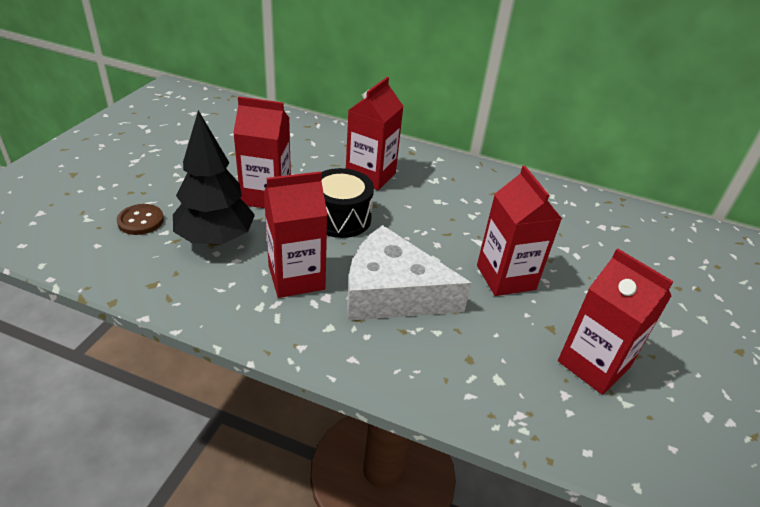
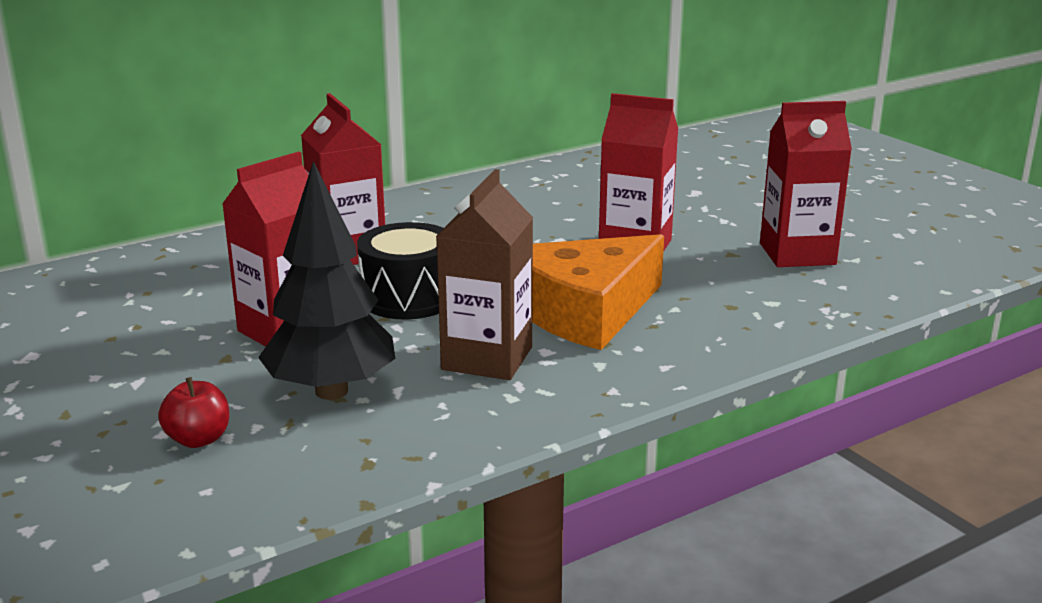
camera: 50 degrees left, 15 degrees down
(141, 221) = (198, 439): brown button -> red apple
(296, 278) = (487, 358): red carton -> brown carton
(392, 292) = (585, 311): white cheese -> orange cheese

